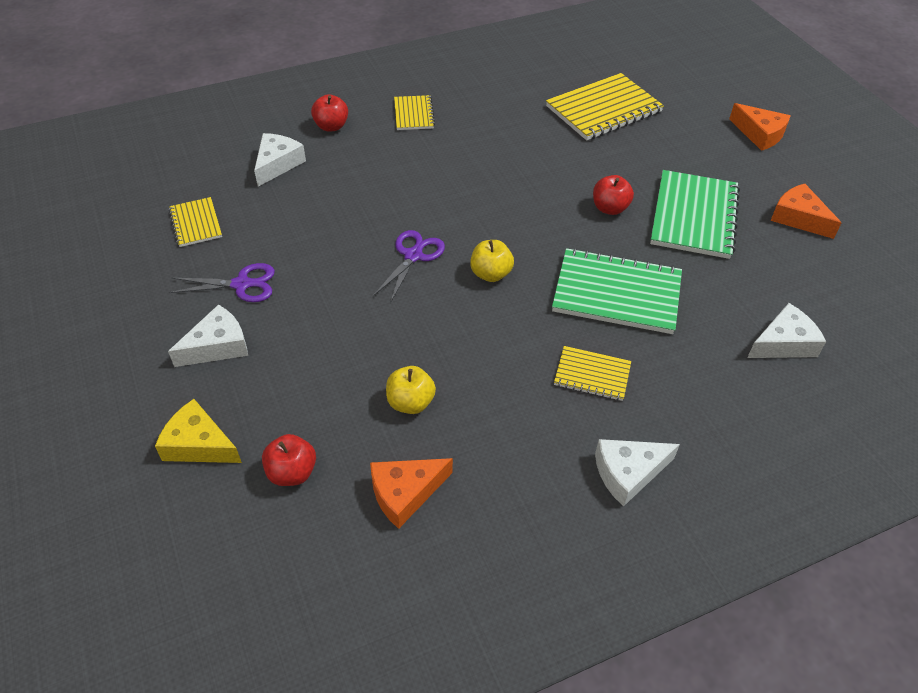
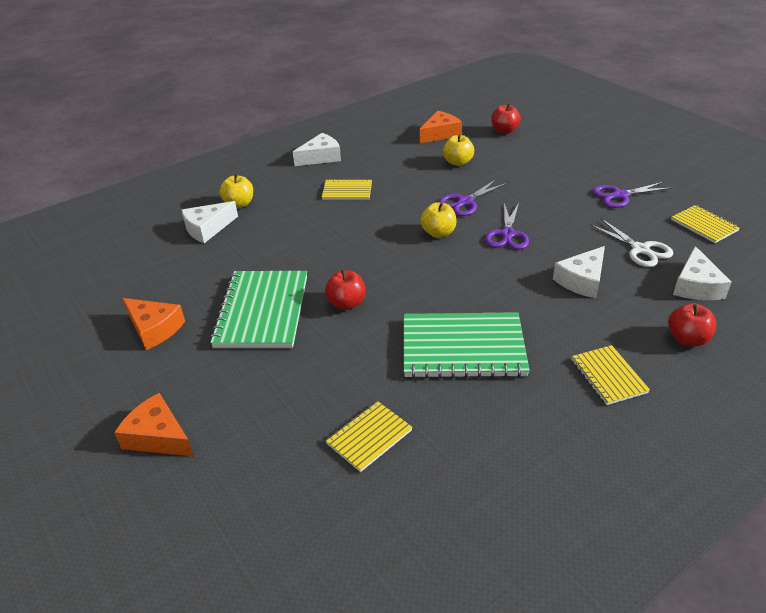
camera: 170 degrees right, 10 degrees down
(199, 444) = (563, 131): yellow cheese -> none
(217, 346) = (598, 165): white cheese -> white cheese (582, 280)
(290, 209) = (640, 249): none -> white scissors
(437, 316) = (465, 202): none -> purple scissors
(603, 109) = (369, 437): yellow notebook -> yellow notebook, size x0.54
(616, 293) = (334, 237): green notebook -> green notebook (463, 347)
(750, 382) = (239, 204): none -> yellow apple

